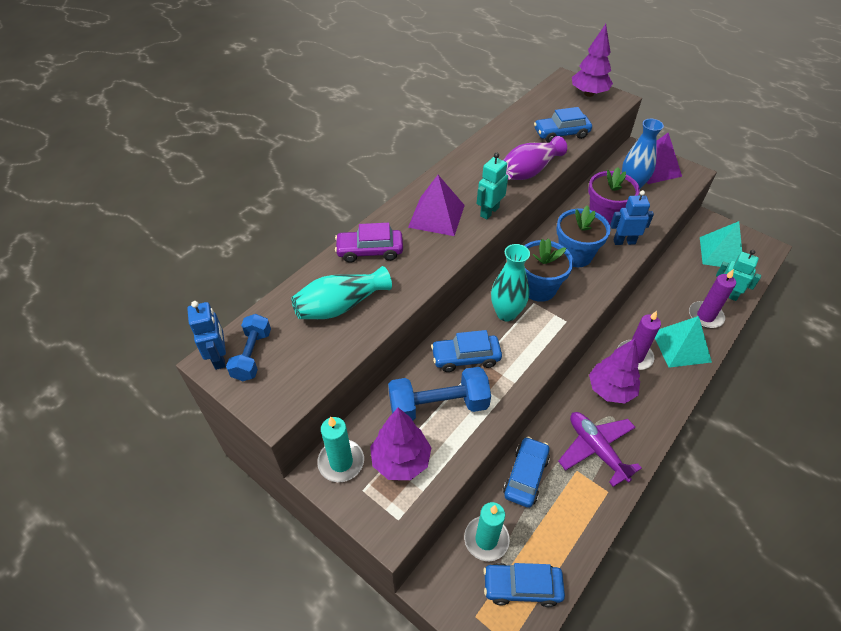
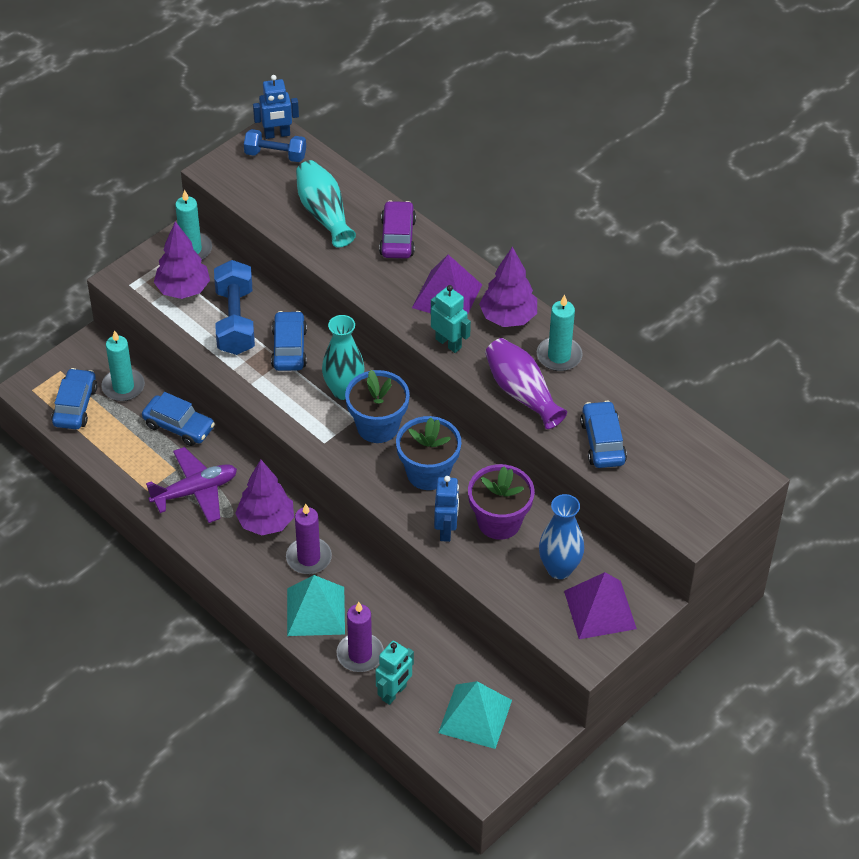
camera: 95 degrees right, 0 degrees up
(487, 155) = (559, 356): none -> turquoise candle
(588, 94) = (705, 496): purple tree -> purple tree (508, 317)

